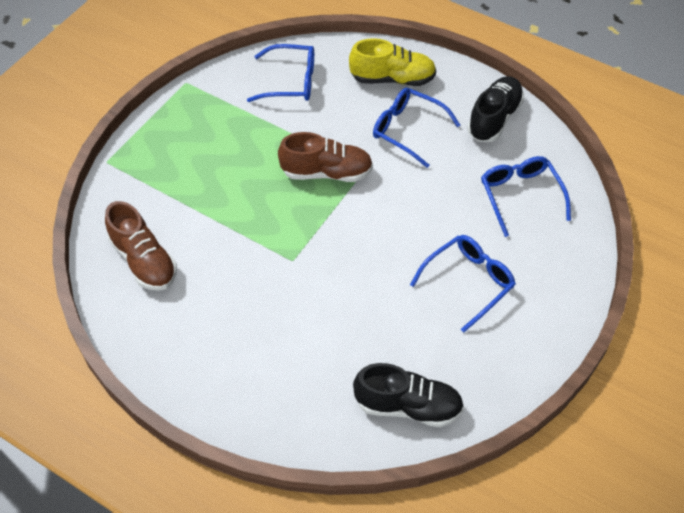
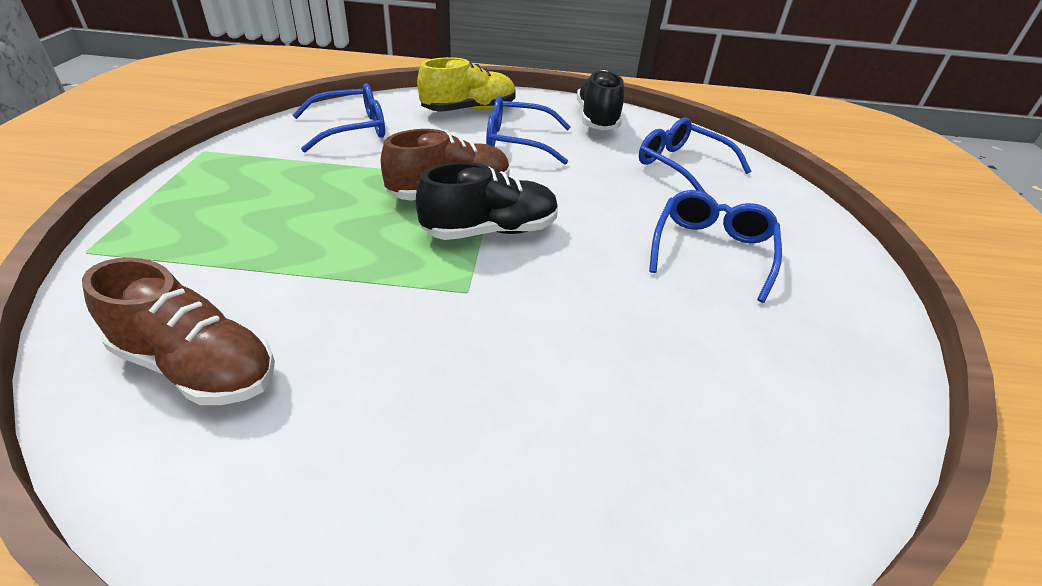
camera: 30 degrees left, 15 degrees down
(408, 406) = (795, 428): black shoe -> black shoe (490, 231)

